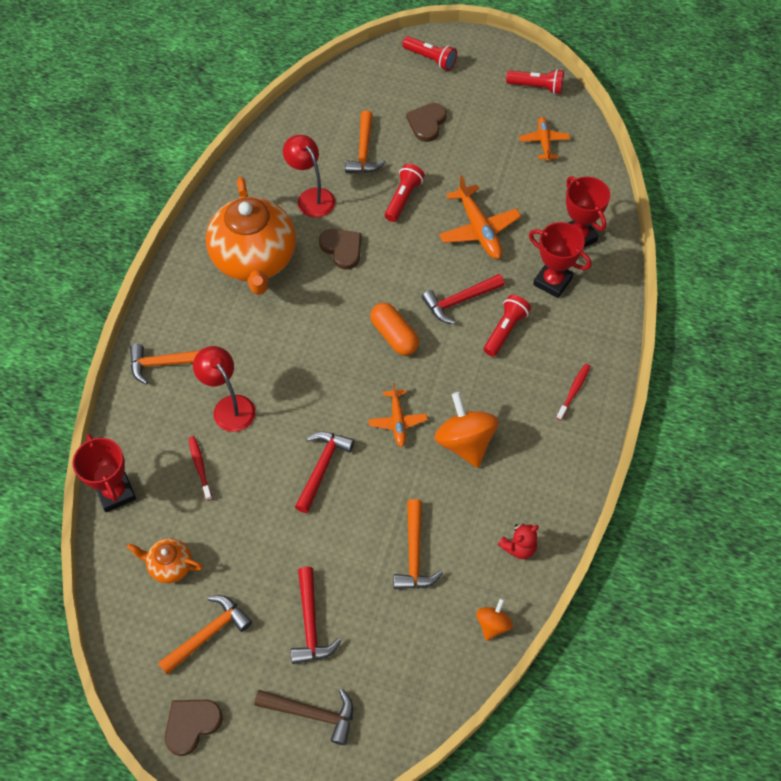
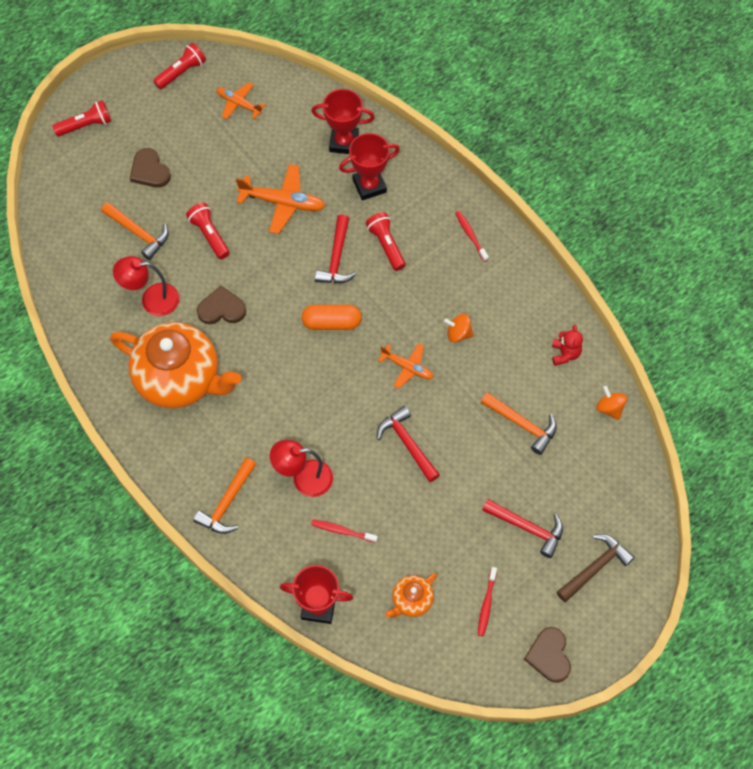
camera: 55 degrees left, 5 degrees up
(208, 634) = (486, 604): orange hammer -> red toothbrush
(465, 442) = (458, 333): orange spinning top -> orange spinning top, size x0.54

